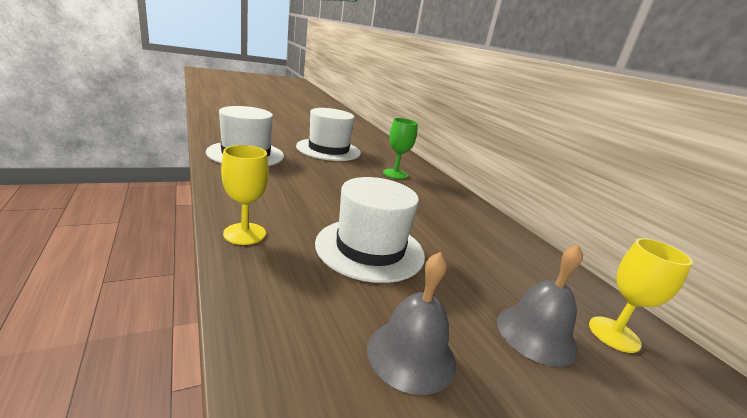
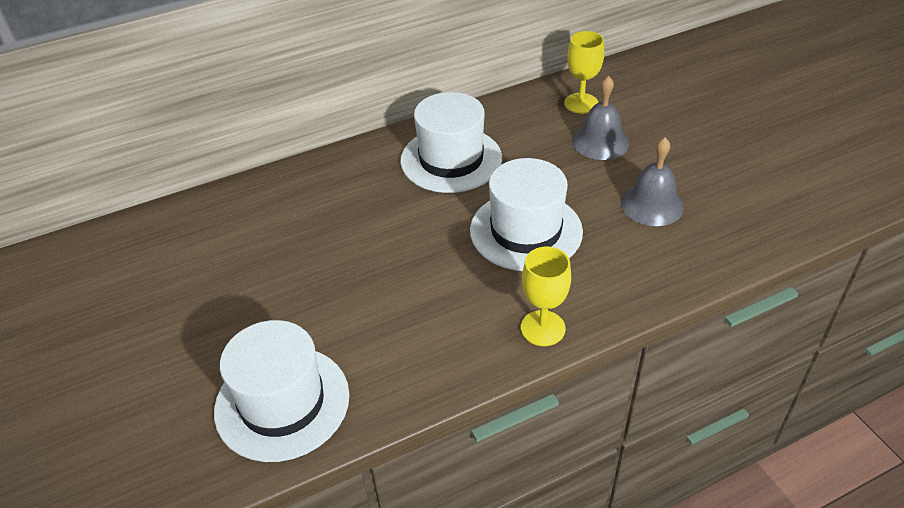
camera: 85 degrees left, 20 degrees up
(328, 149) = (209, 301): white hat -> white hat (451, 159)
(395, 174) = (299, 214): green goblet -> none

